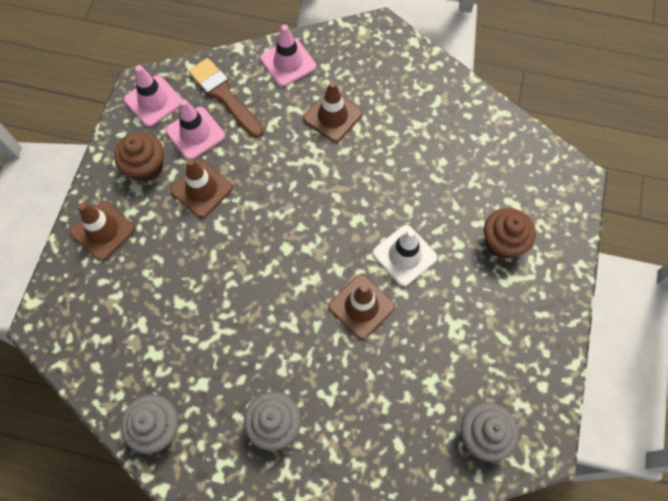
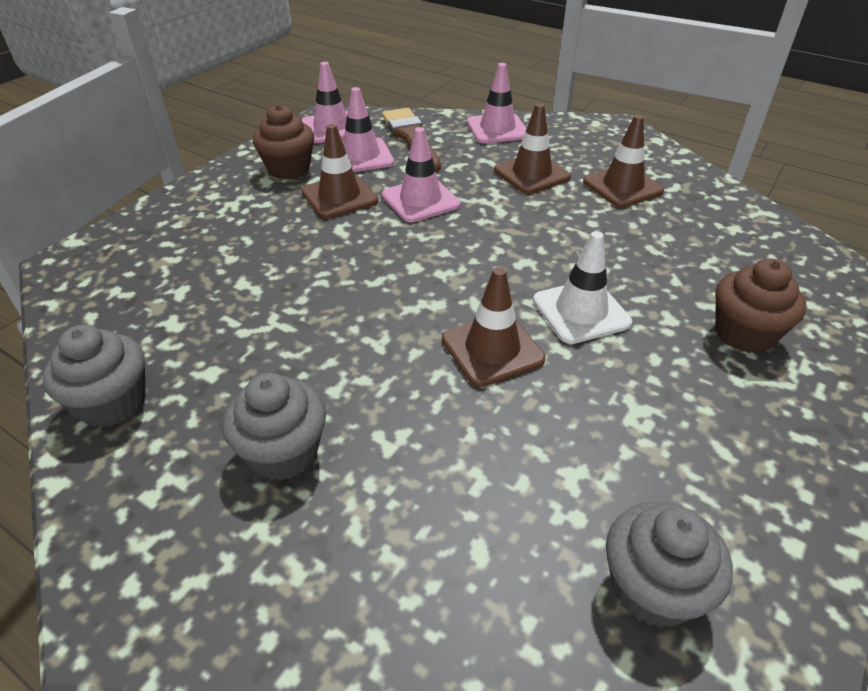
camera: 20 degrees right, 25 degrees down
(103, 230) = (202, 204): brown traffic cone -> brown traffic cone (622, 186)
(263, 174) = (420, 200): none -> pink traffic cone

